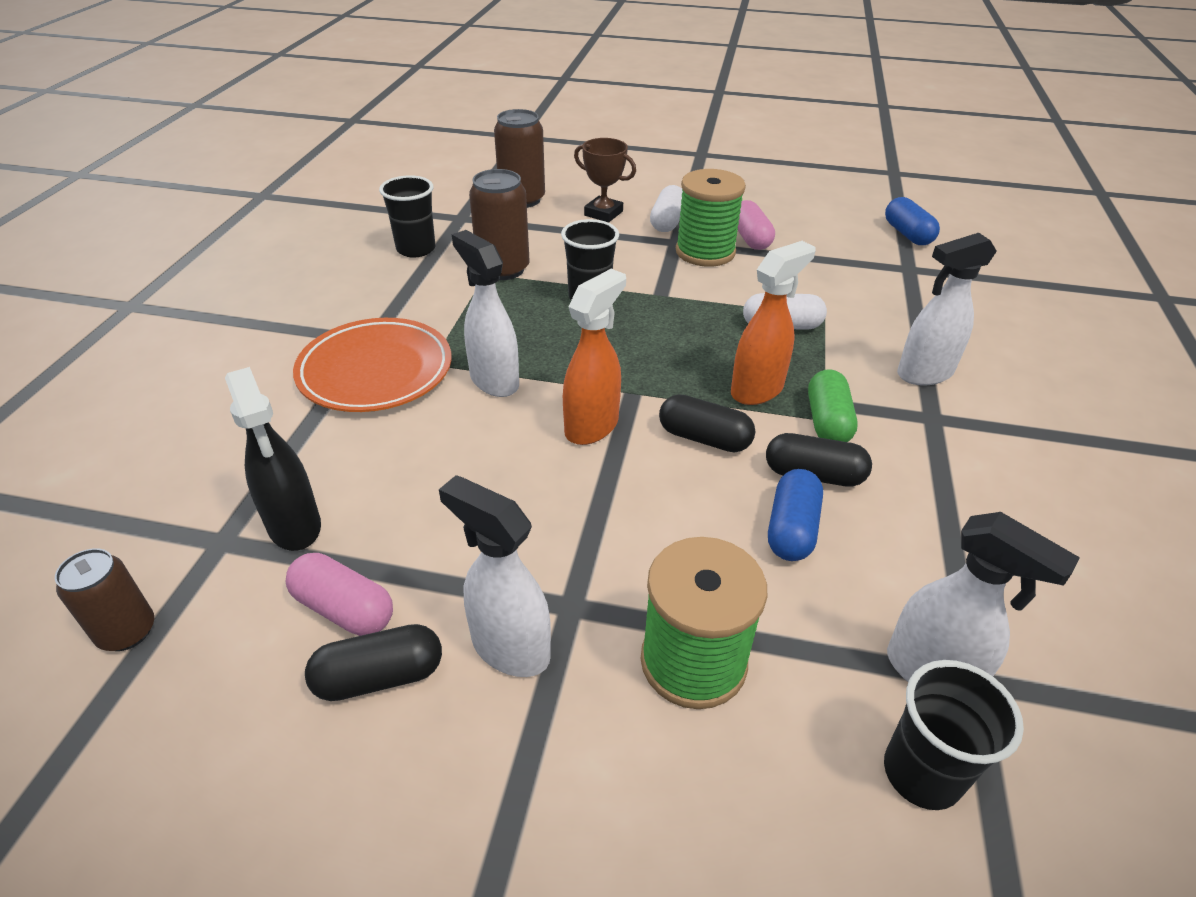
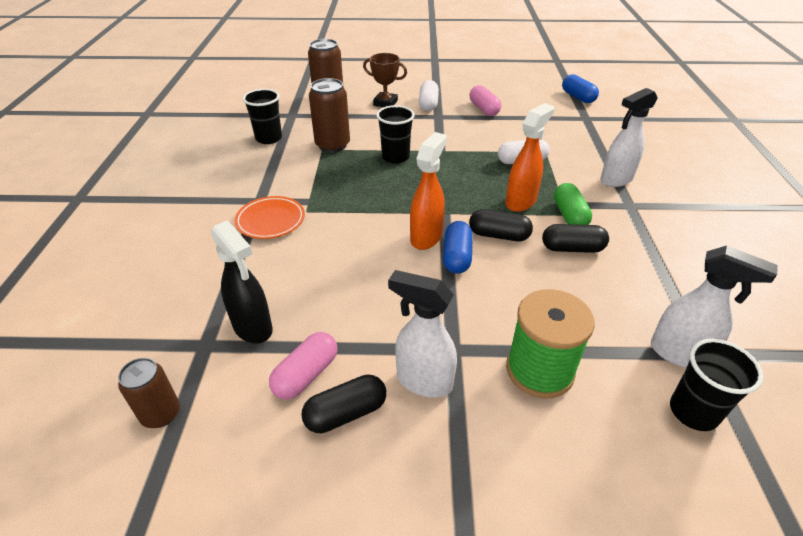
camera: 10 degrees left, 0 degrees up
(344, 609) = (306, 375): pink capsule -> pink capsule turned 75 degrees counterclockwise
(375, 371) = (270, 220): orange plate -> orange plate, size x0.66
(494, 381) = (352, 217): white spray bottle -> none
(705, 252) = (459, 121): green spool -> none
(791, 529) = (570, 282): blue capsule -> blue capsule (457, 257)

